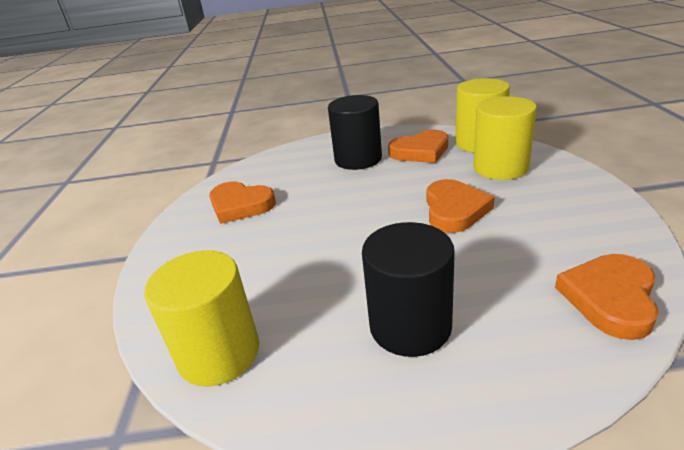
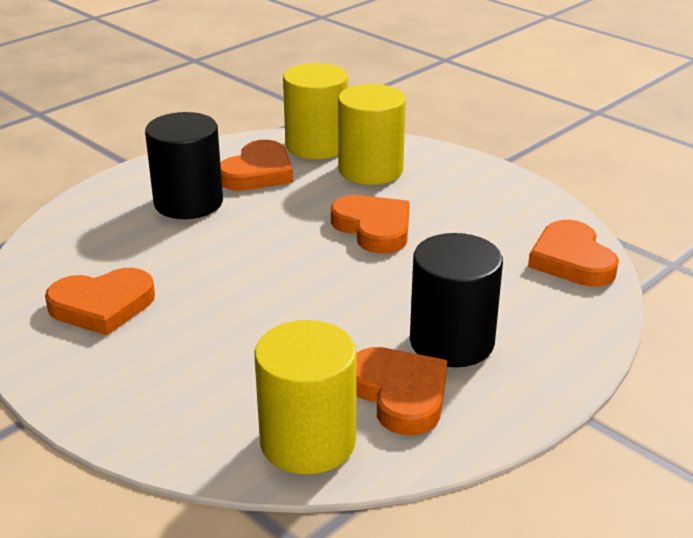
camera: 45 degrees left, 0 degrees up
(319, 350) = (399, 394): none -> orange heart

